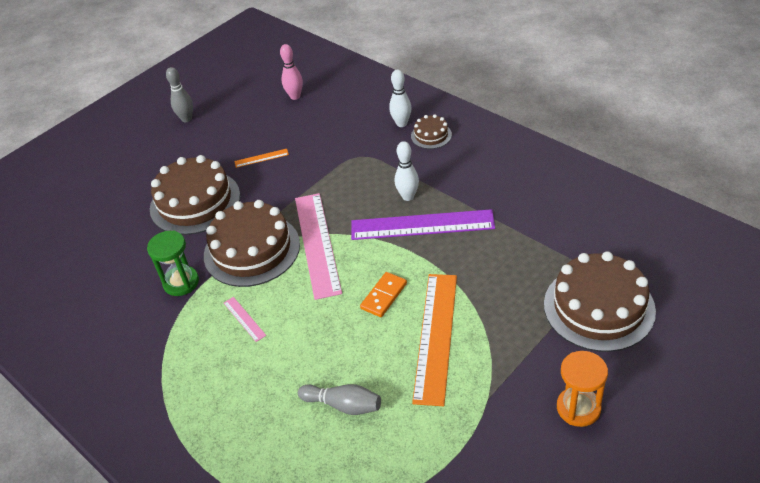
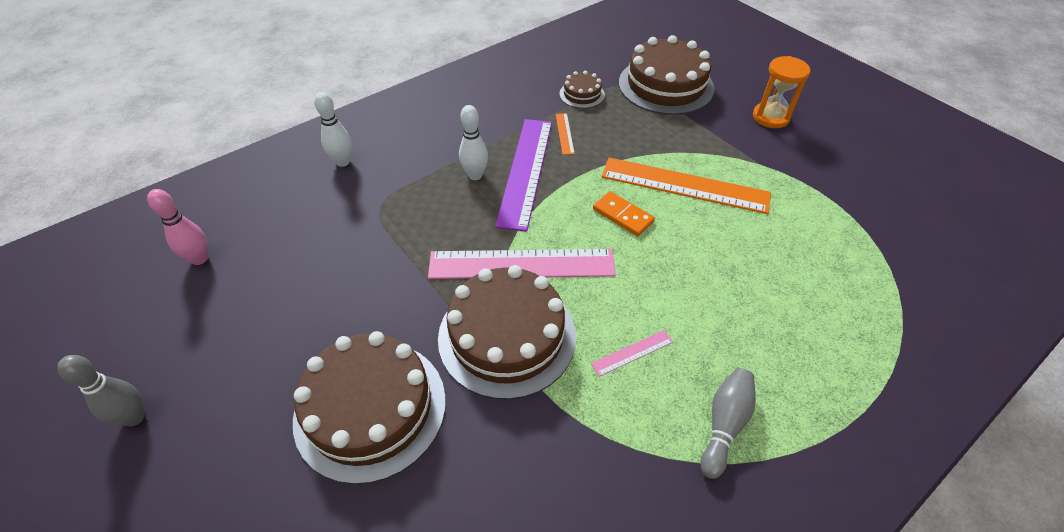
camera: 85 degrees left, 5 degrees up
(181, 282) = (545, 433): green hourglass -> none
(261, 158) = (317, 311): orange ruler -> orange ruler (564, 133)
(343, 405) = (769, 267): grey bowling pin -> grey bowling pin (724, 425)
(431, 135) = (381, 142): brown cake -> brown cake (582, 94)

